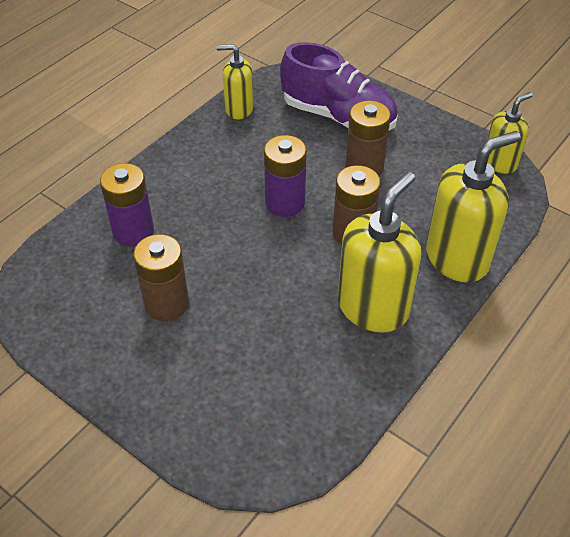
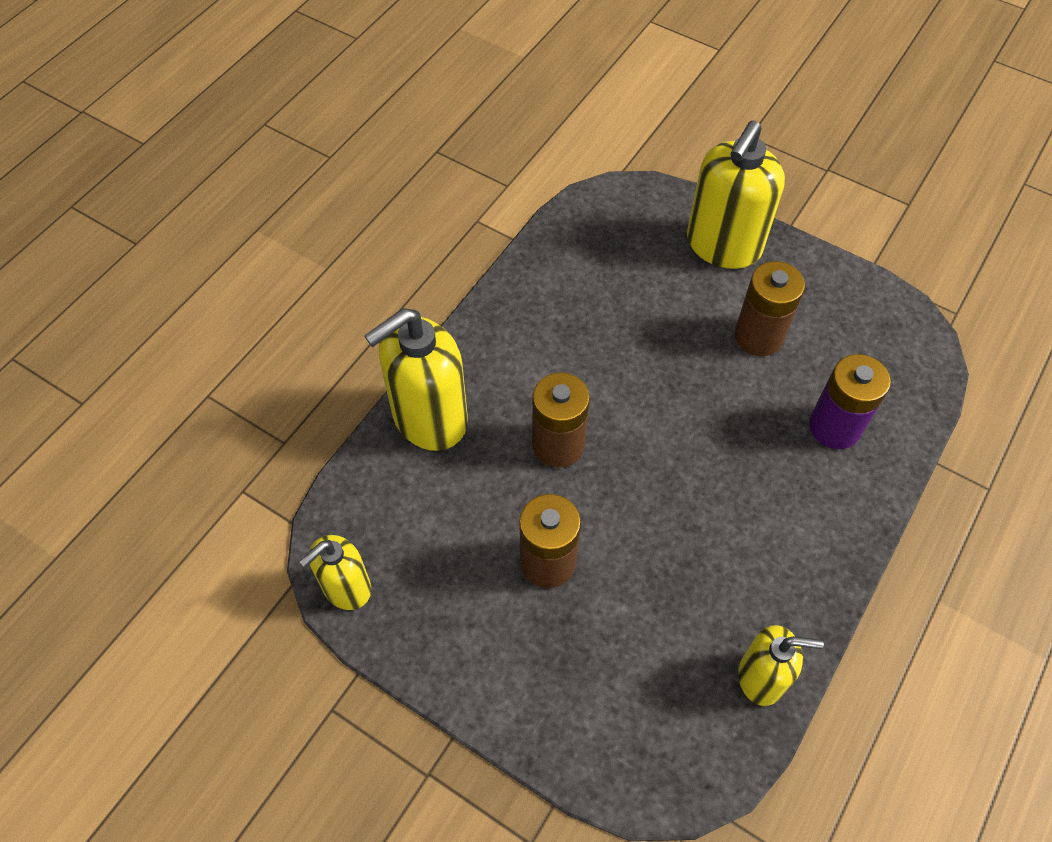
camera: 175 degrees right, 10 degrees up
(285, 203) = (652, 487): purple battery -> none
(338, 116) = (595, 673): purple shoe -> none
(373, 307) = (530, 348): yellow soap dispenser -> yellow soap dispenser (723, 246)

